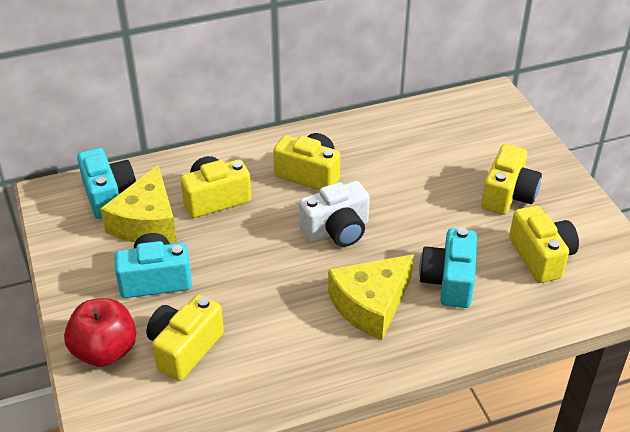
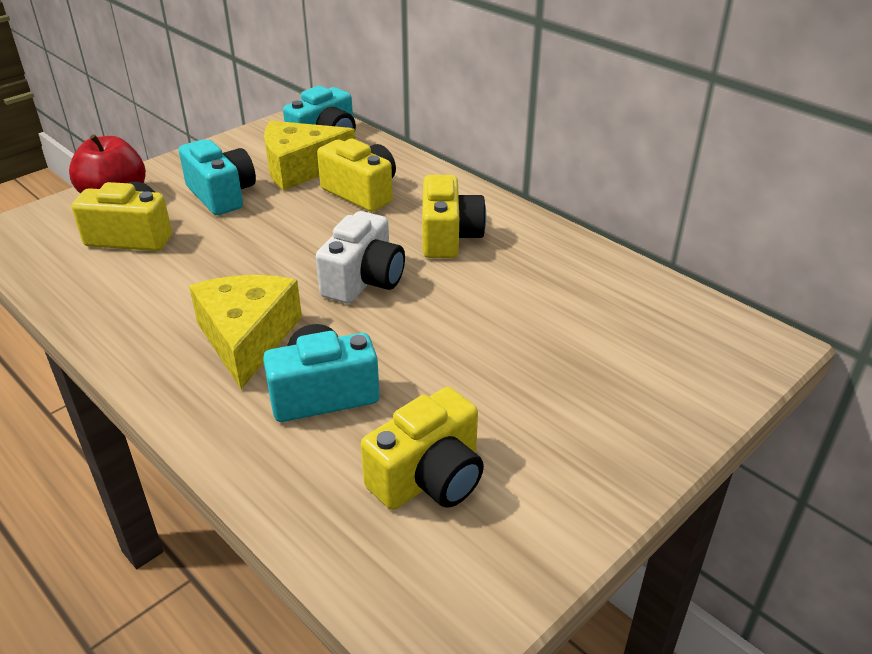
camera: 65 degrees right, 5 degrees down
(337, 230) = (364, 280): white camera -> white camera turned 105 degrees counterclockwise
(371, 305) = (247, 338): yellow cheese -> yellow cheese turned 60 degrees clockwise
(508, 195) = (544, 410): yellow camera -> none

